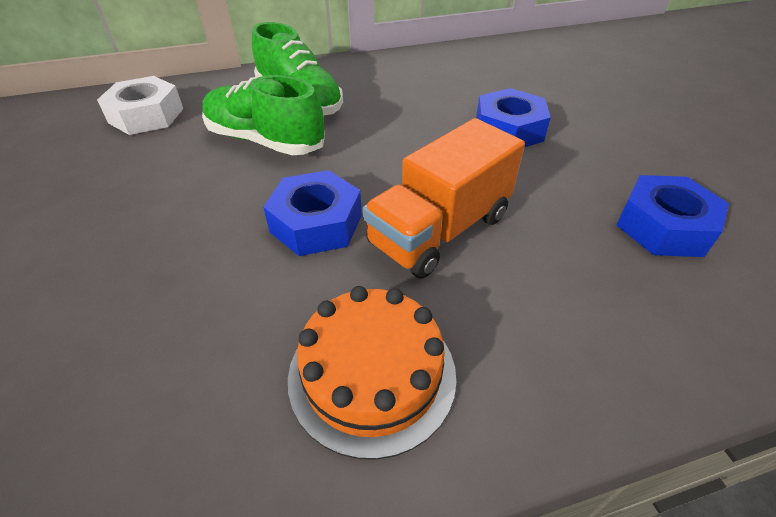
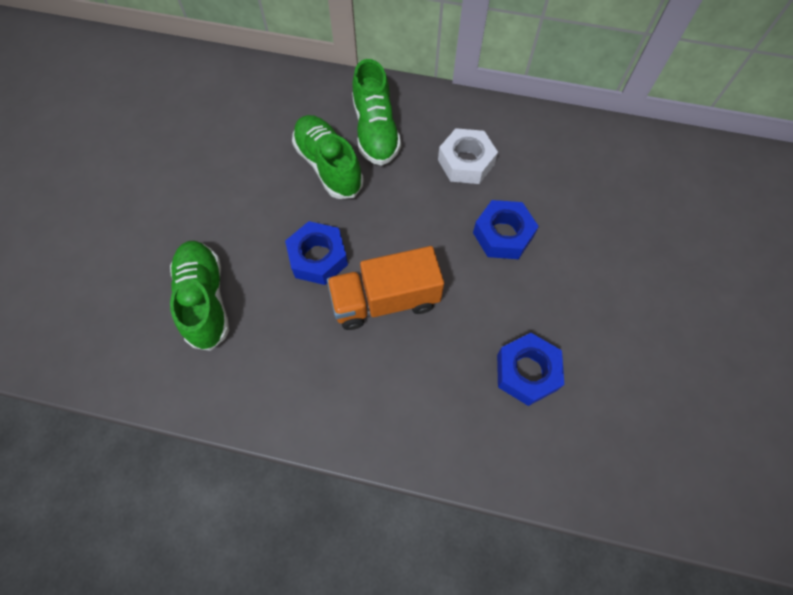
camera: 30 degrees right, 20 degrees up
(146, 116) = (266, 102): white nut -> white nut (466, 162)
(166, 342) = (205, 300): none -> green shoe
(372, 374) = (287, 371): orange cake -> none

